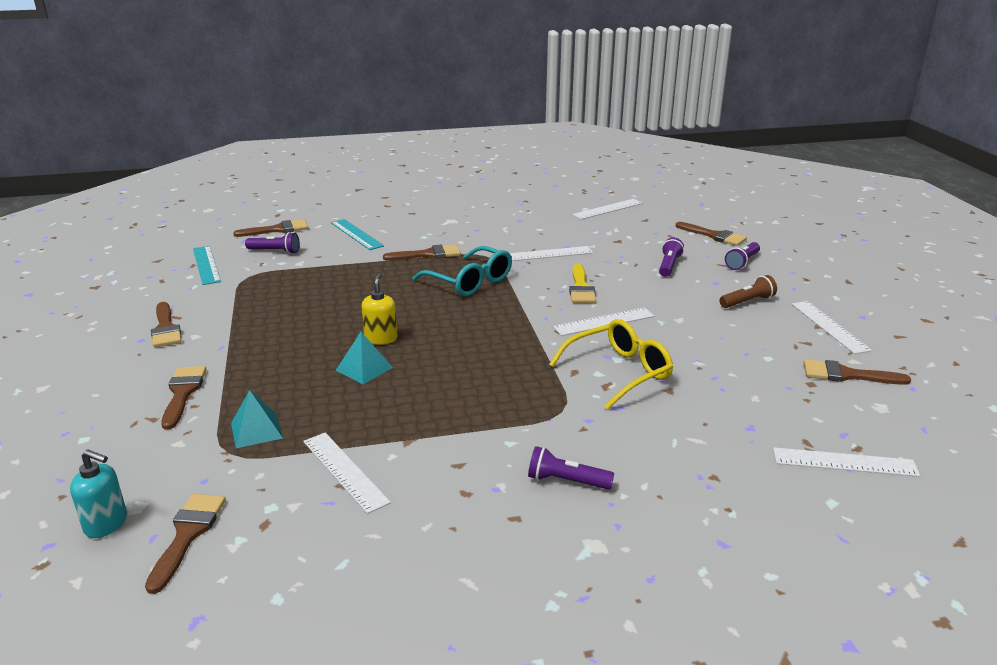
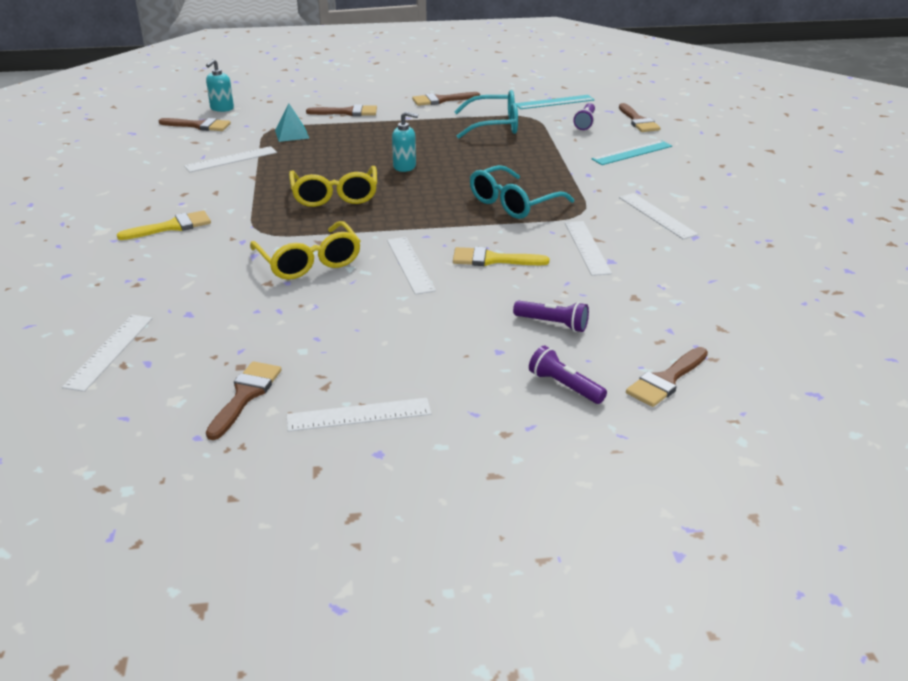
camera: 95 degrees right, 5 degrees up
(268, 294) = (494, 125): none -> turquoise glasses
(364, 368) = (358, 162): turquoise pyramid -> none
(381, 338) = (405, 167): yellow soap dispenser -> turquoise soap dispenser
(428, 254) = (581, 185): brown brush -> none
(461, 374) = (335, 195): none -> yellow glasses
(566, 481) = (172, 226): purple flashlight -> yellow brush
(608, 209) = (756, 303): white ruler -> white ruler (657, 216)
(747, 302) = (440, 365): brown flashlight -> none

